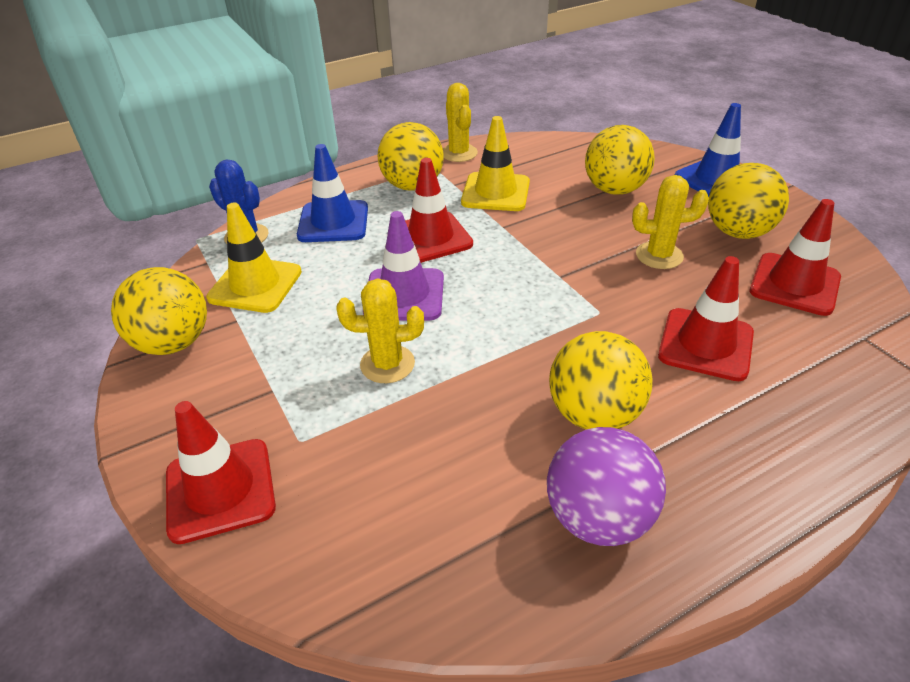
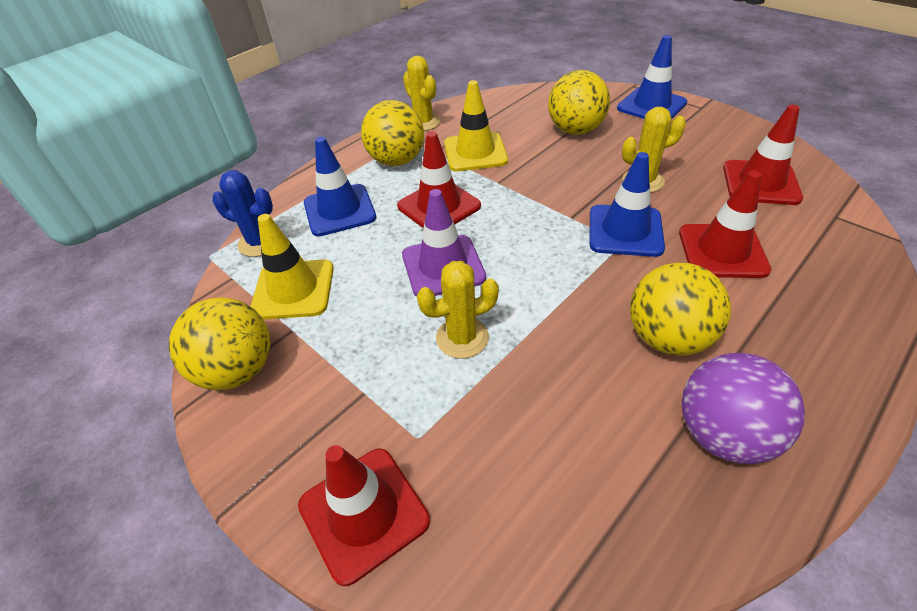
camera: 15 degrees left, 5 degrees up
(610, 301) = (625, 231): none -> blue traffic cone
(738, 232) = (693, 147): yellow ball -> none

